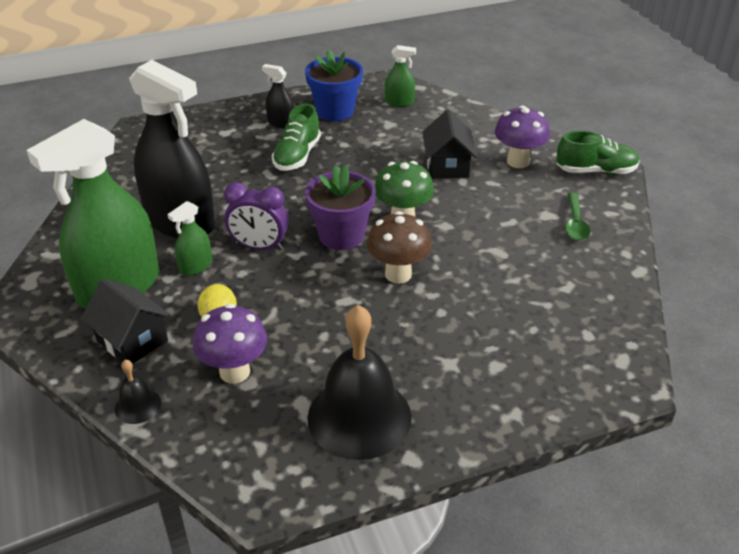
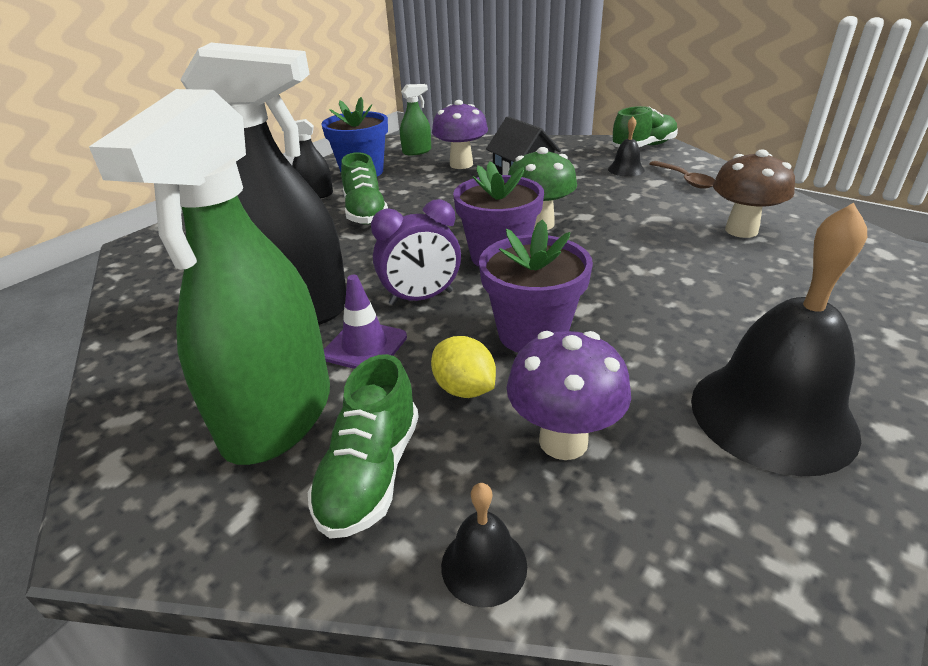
camera: 30 degrees left, 5 degrees down
(132, 340) = (371, 473): black house -> green shoe
(196, 266) = (365, 346): green spray bottle -> purple traffic cone
(294, 303) = (532, 333): none -> purple flower pot
(398, 274) = (601, 266): brown mushroom -> brown mushroom (741, 230)
(518, 161) = (576, 158): purple mushroom -> purple mushroom (461, 164)
(542, 191) = (626, 169): none -> black bell
(575, 224) = (685, 180): green spoon -> brown spoon

